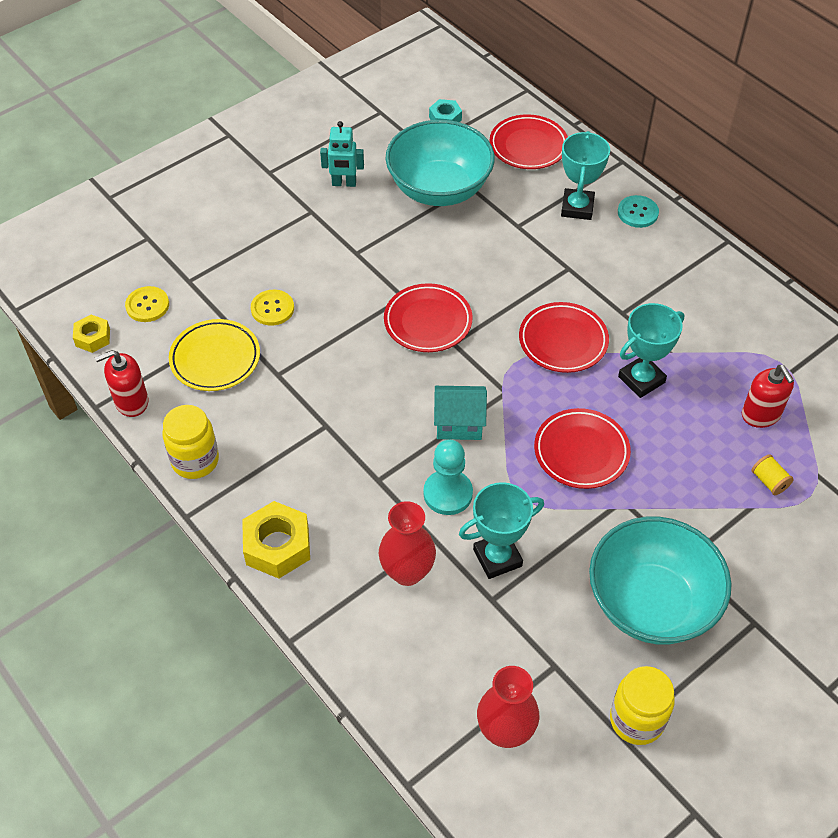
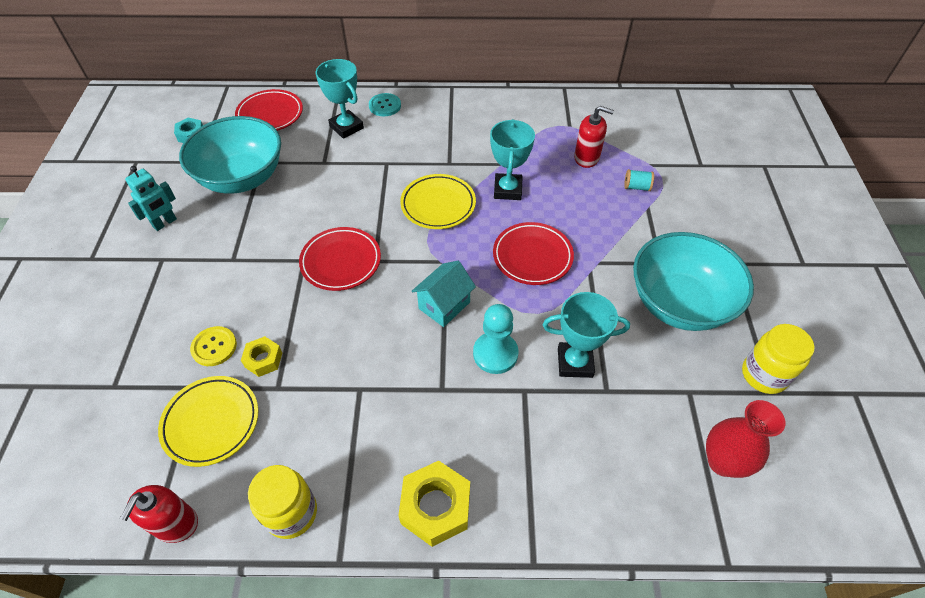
camera: 50 degrees left, 0 degrees up
(93, 337) = (71, 508): yellow nut -> yellow nut (263, 360)
(147, 305) = (96, 436): yellow button -> none
(407, 572) = (539, 428): red vase -> none
(497, 558) = (575, 362): turquoise trophy -> turquoise trophy turned 75 degrees clockwise
(563, 341) = (438, 205): red plate -> yellow plate
(769, 481) = (636, 187): yellow spool -> turquoise spool

